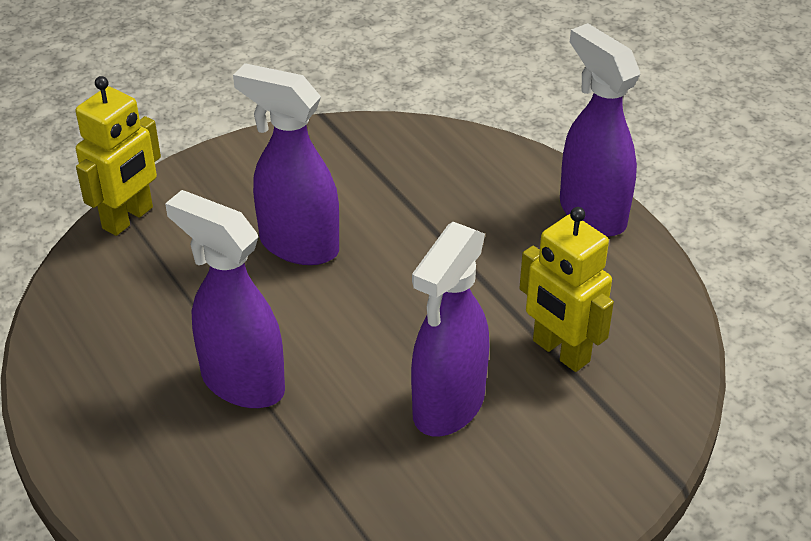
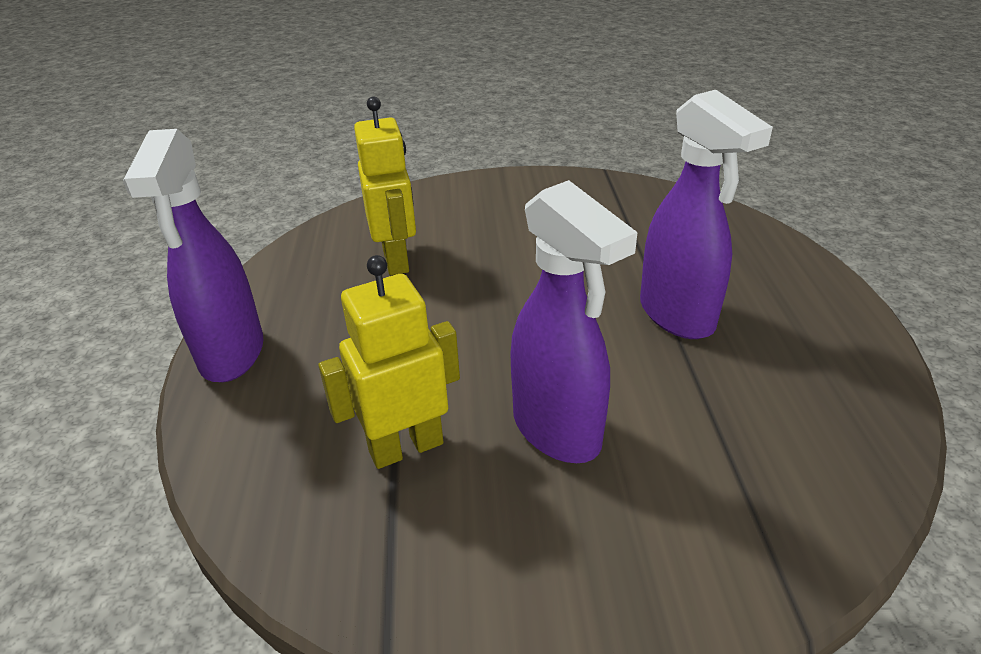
camera: 150 degrees left, 5 degrees down
(128, 218) = (779, 563): yellow robot -> yellow robot (406, 447)
(448, 406) = (513, 253): purple spray bottle -> none

